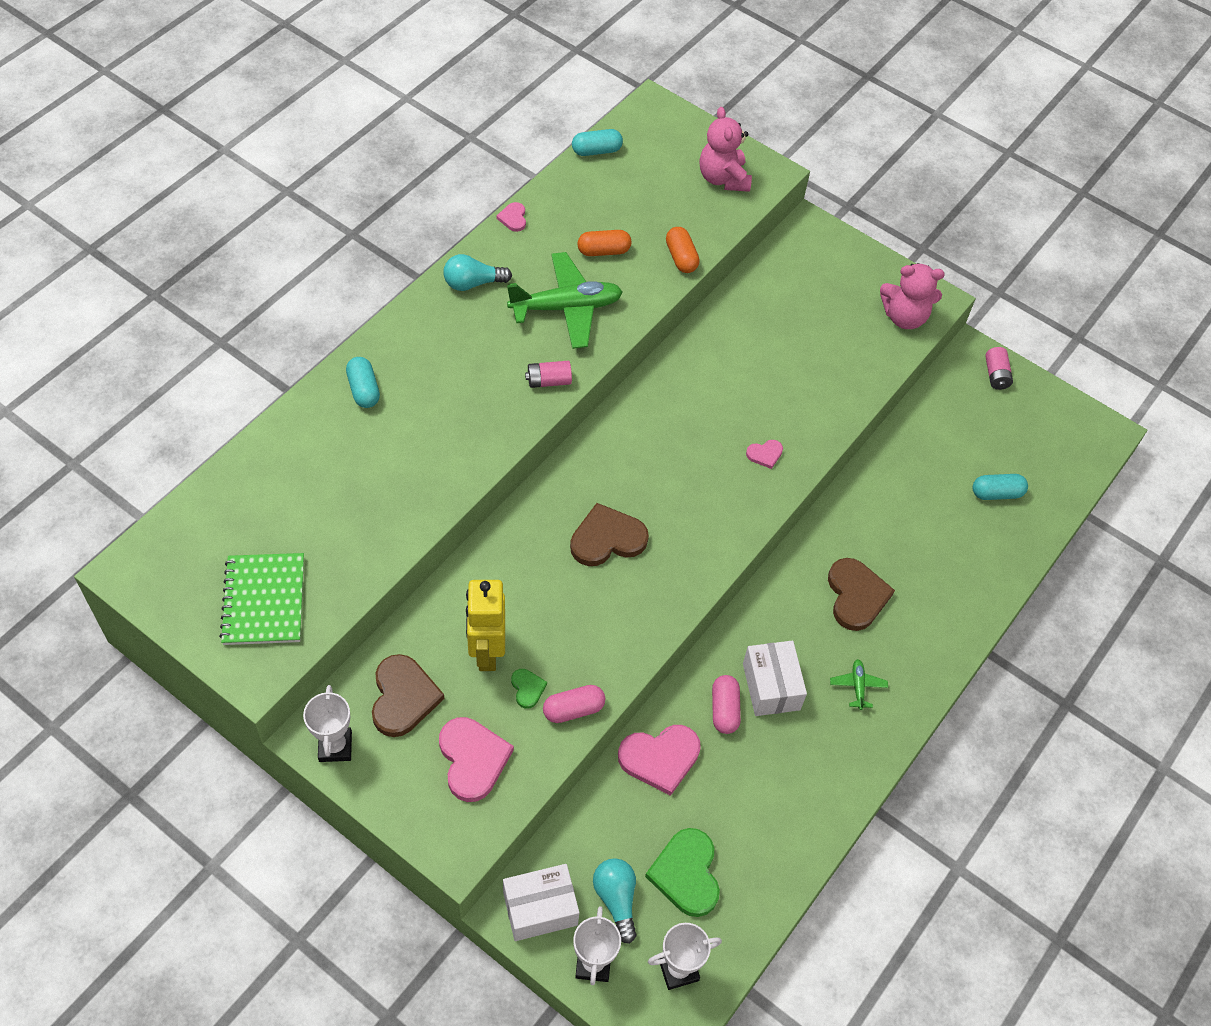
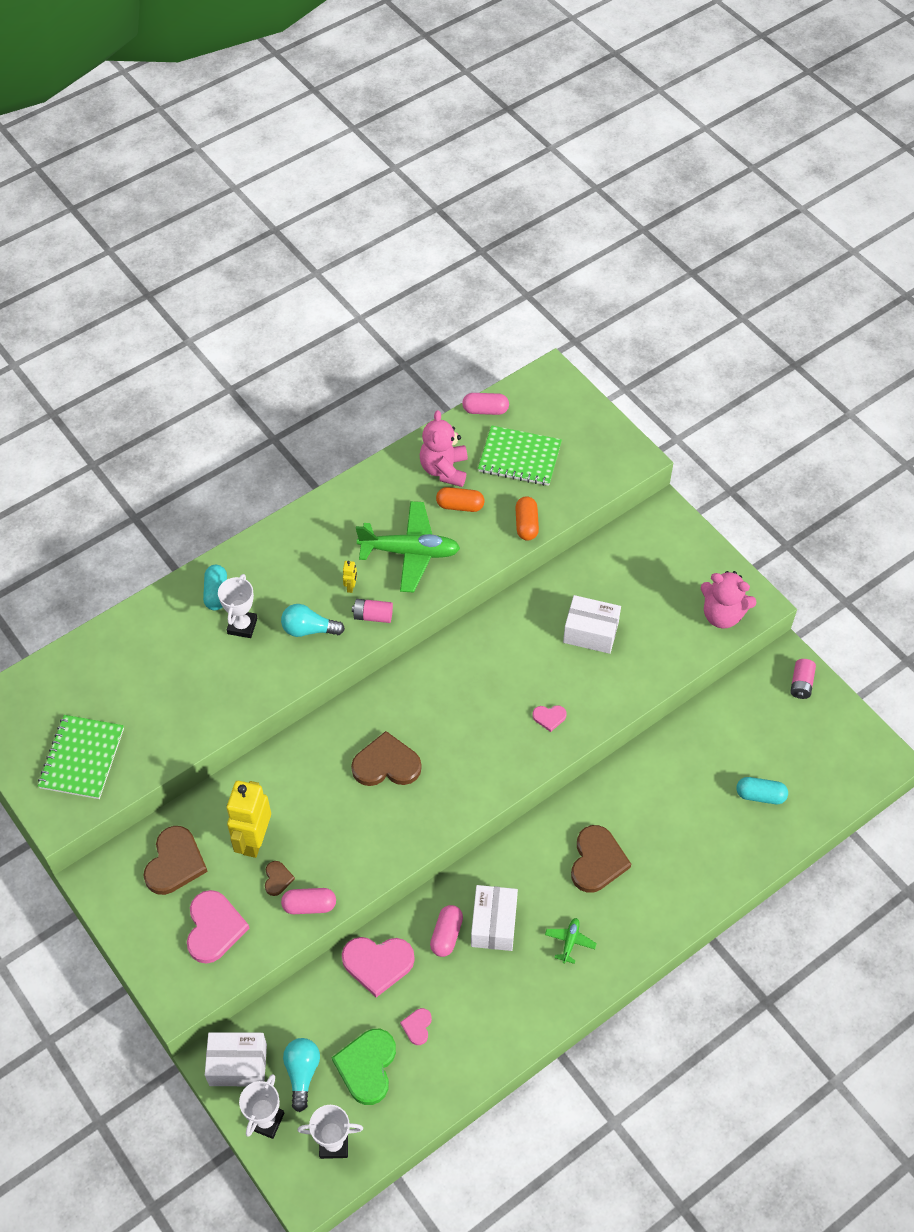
camera: 20 degrees right, 0 degrees up
(335, 746) = (109, 891): white trophy -> white trophy (242, 626)
(473, 283) = (337, 515): turquoise light bulb -> turquoise light bulb (309, 629)
(513, 218) = (391, 461): pink heart -> pink heart (417, 1026)
(514, 355) = (351, 587): none -> yellow robot
(527, 688) = (277, 879): green heart -> brown heart
(596, 151) = (485, 410): turquoise capsule -> pink capsule
(650, 192) = (519, 457): none -> green notebook
(723, 178) = (590, 456): pink teddy bear -> pink teddy bear (444, 469)
(777, 360) = (590, 632): none -> white box

